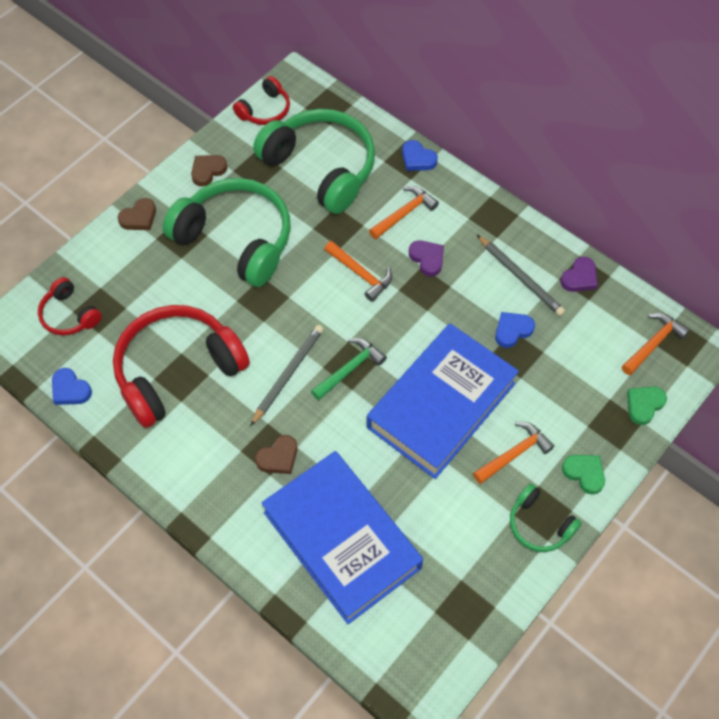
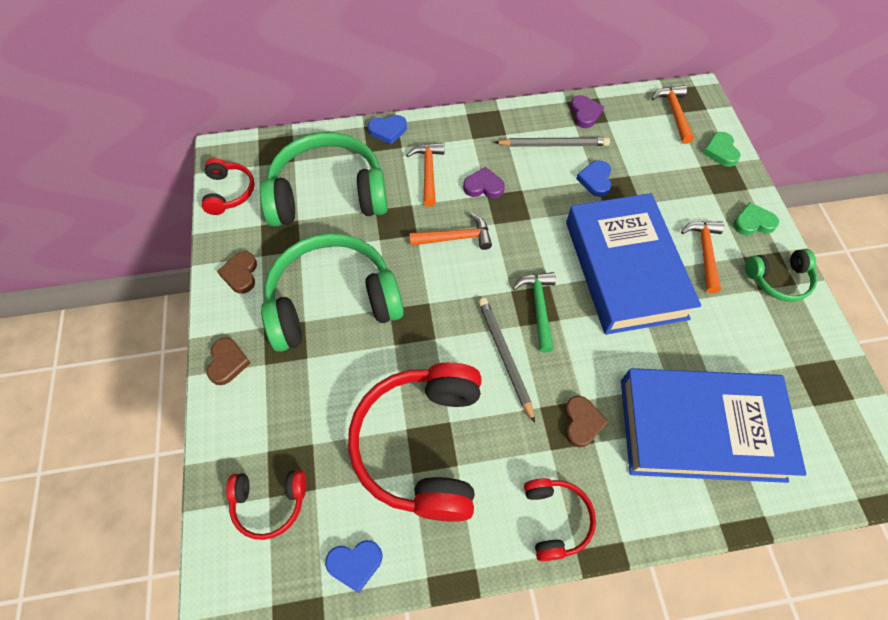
camera: 50 degrees left, 0 degrees up
(192, 486) = (556, 519): none -> red headphones

